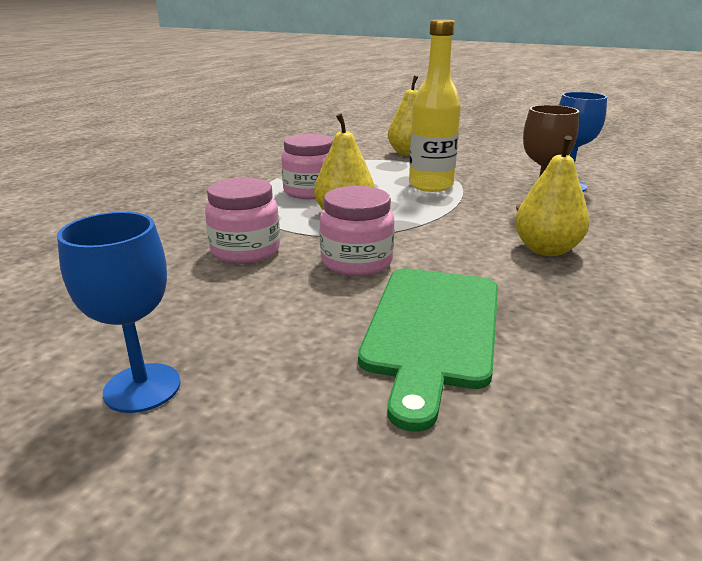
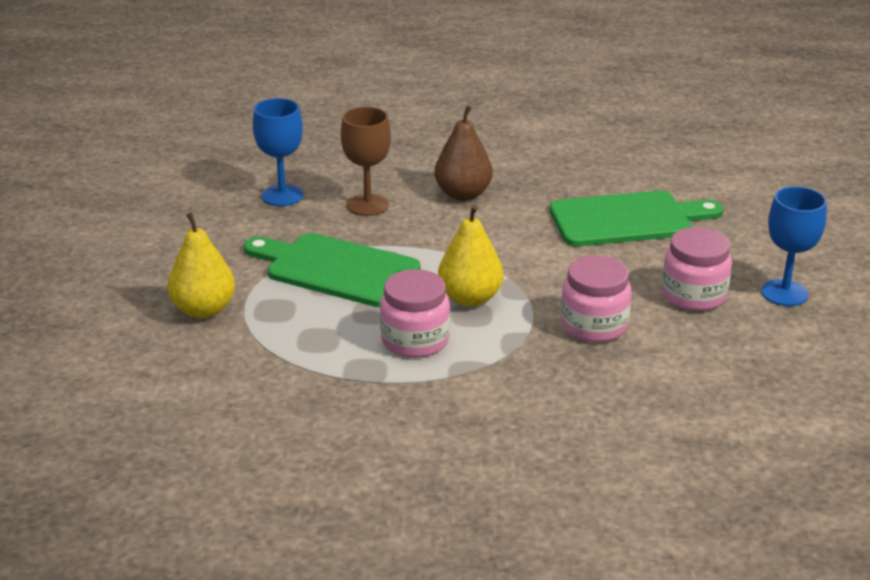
camera: 115 degrees left, 5 degrees up
(356, 262) = (562, 267): pink jar -> pink jar (693, 295)
(431, 185) = (336, 269): yellow bottle -> green cutting board
(546, 250) = (463, 194): yellow pear -> brown pear

